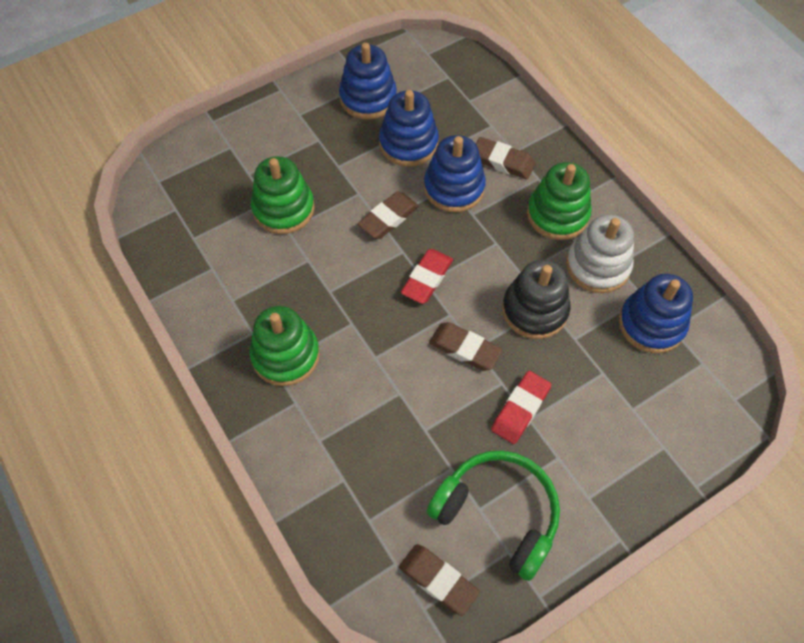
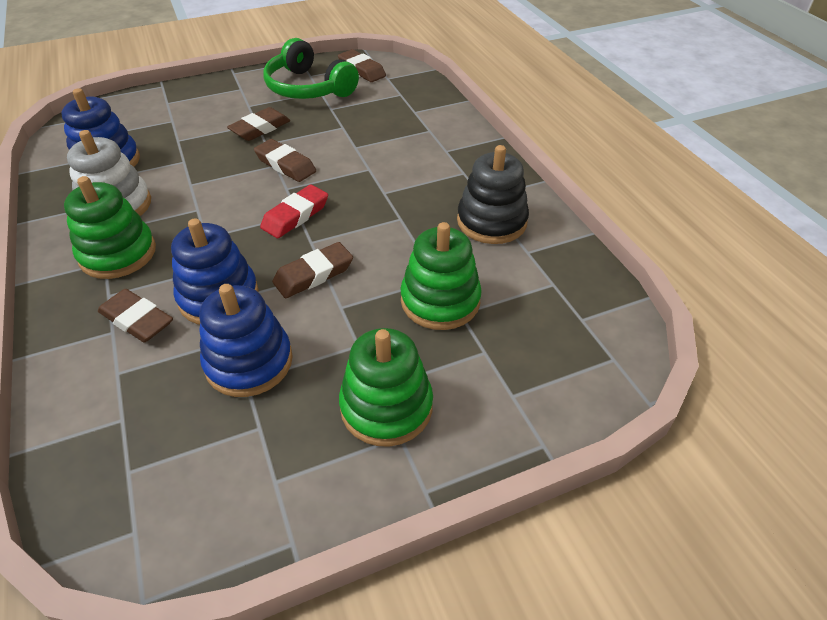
camera: 170 degrees left, 15 degrees down
(285, 355) = (451, 178): green stacking toy -> green stacking toy (386, 407)
(368, 98) = (279, 449): blue stacking toy -> none
(520, 409) = (260, 128): red eraser -> brown eraser
(534, 310) = (204, 182): black stacking toy -> black stacking toy (491, 221)

